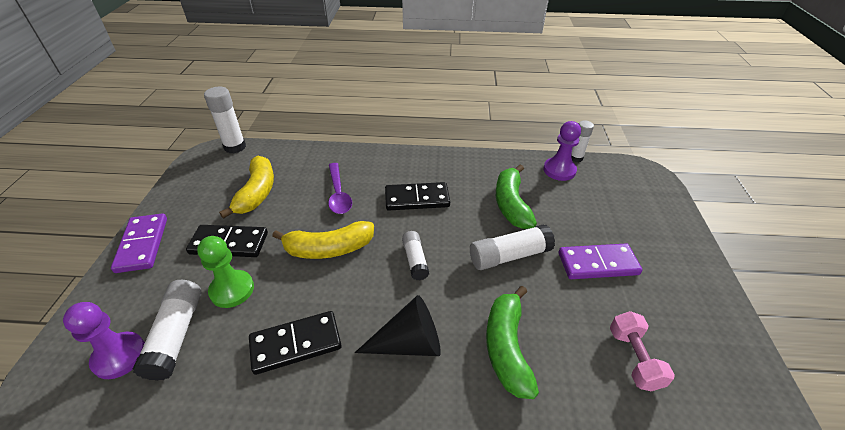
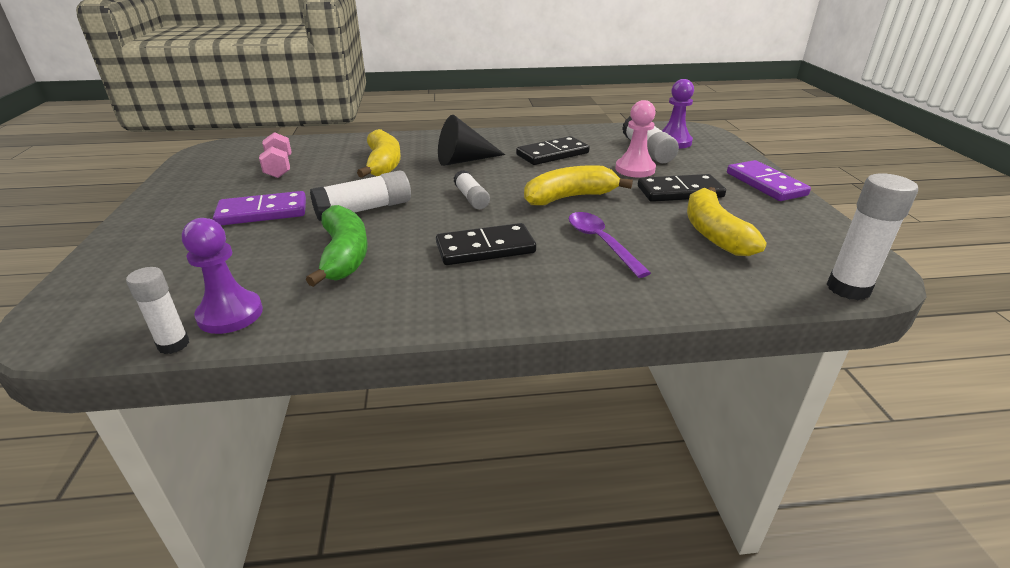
camera: 170 degrees right, 10 degrees down
(232, 290) = (635, 169): green pawn -> pink pawn
(507, 347) = (383, 164): green banana -> yellow banana

